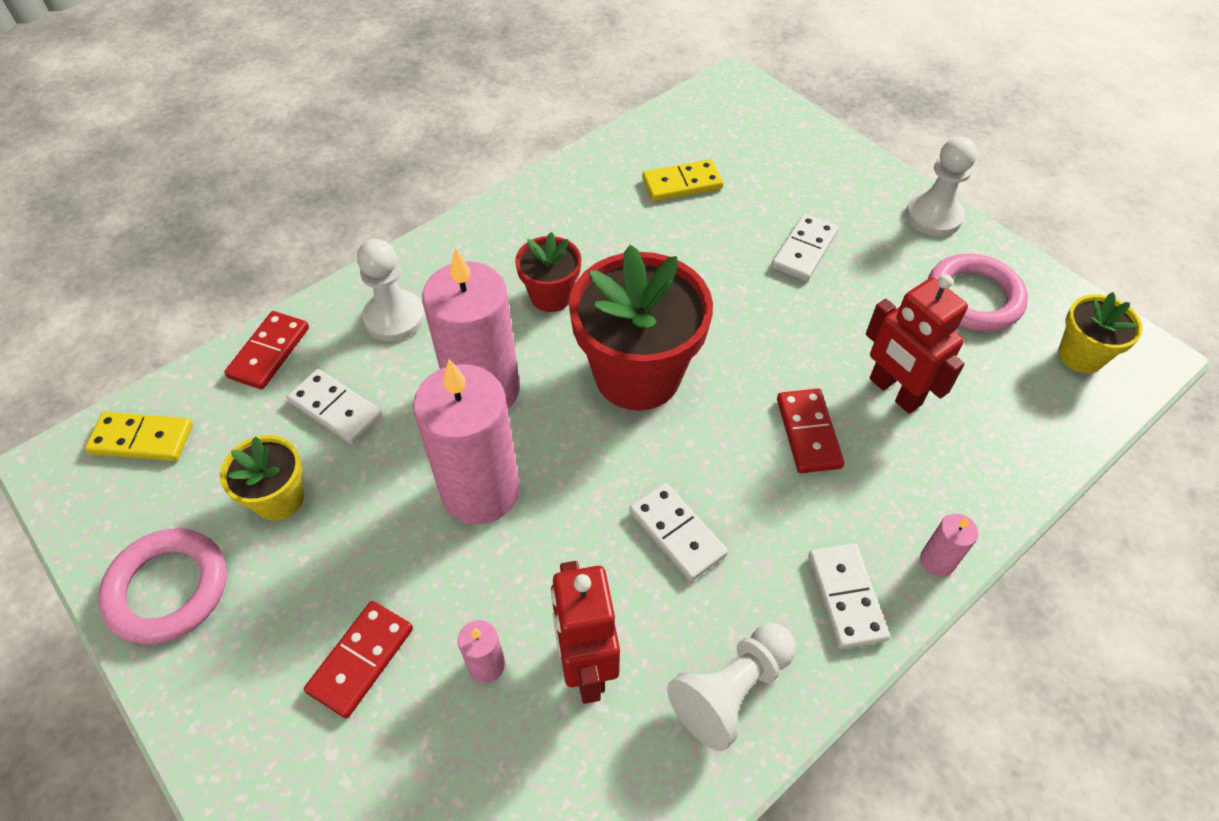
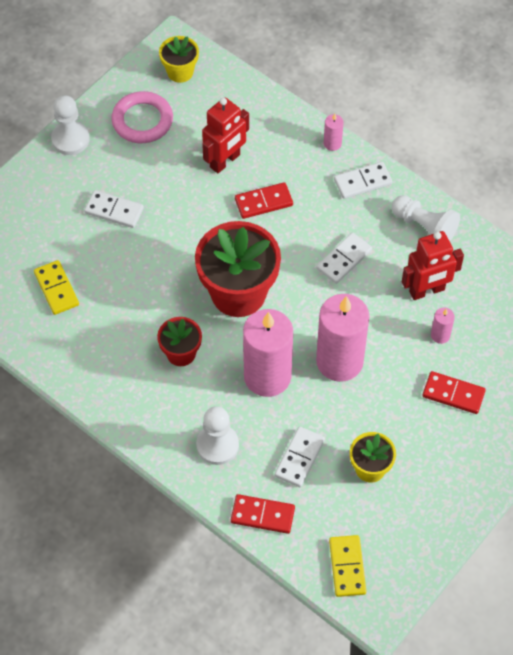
camera: 100 degrees left, 5 degrees up
(168, 589) = (440, 506): pink ring -> none

